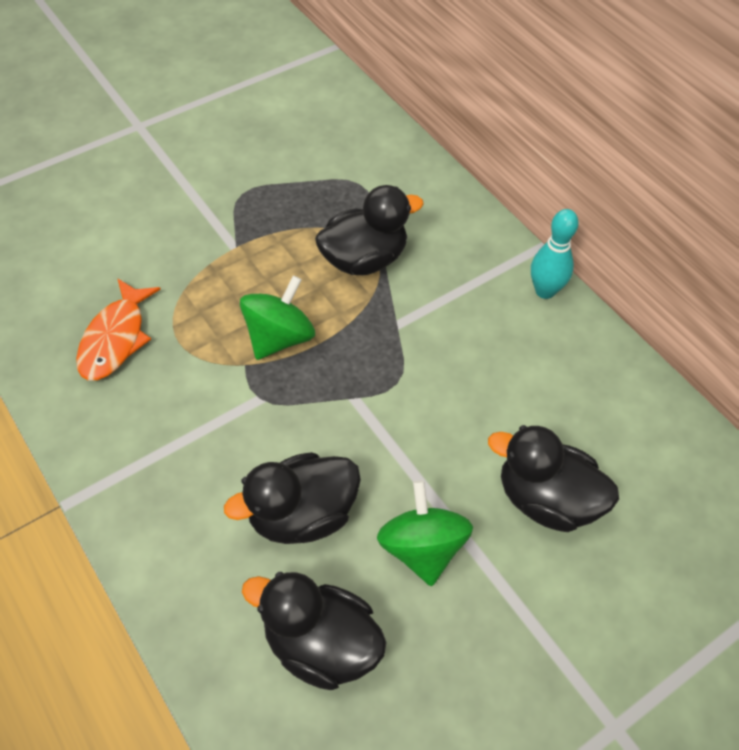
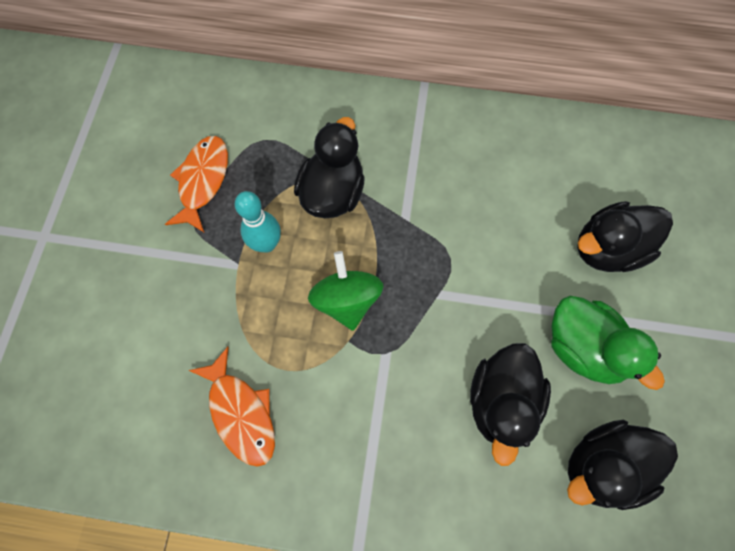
camera: 45 degrees left, 15 degrees up
(281, 175) = (203, 181): none -> orange fish
(422, 548) = (583, 348): green spinning top -> green duck
(545, 291) = (460, 114): turquoise bowling pin -> turquoise bowling pin (266, 244)

